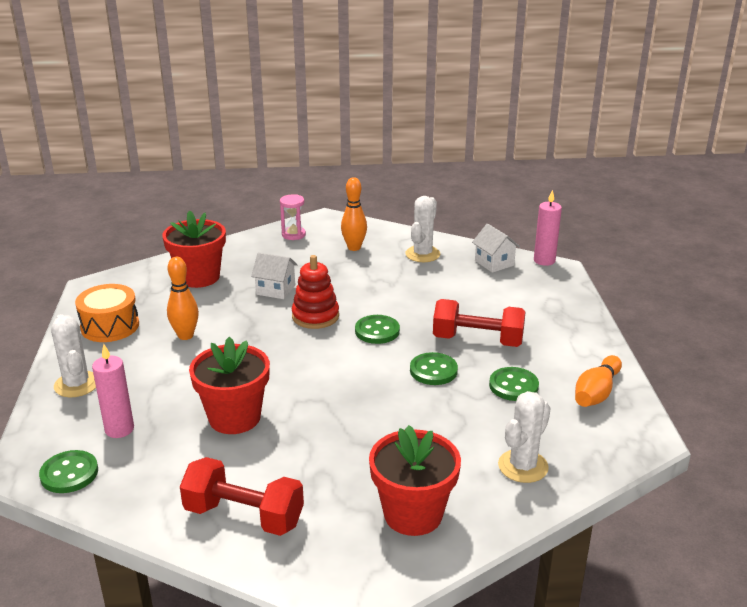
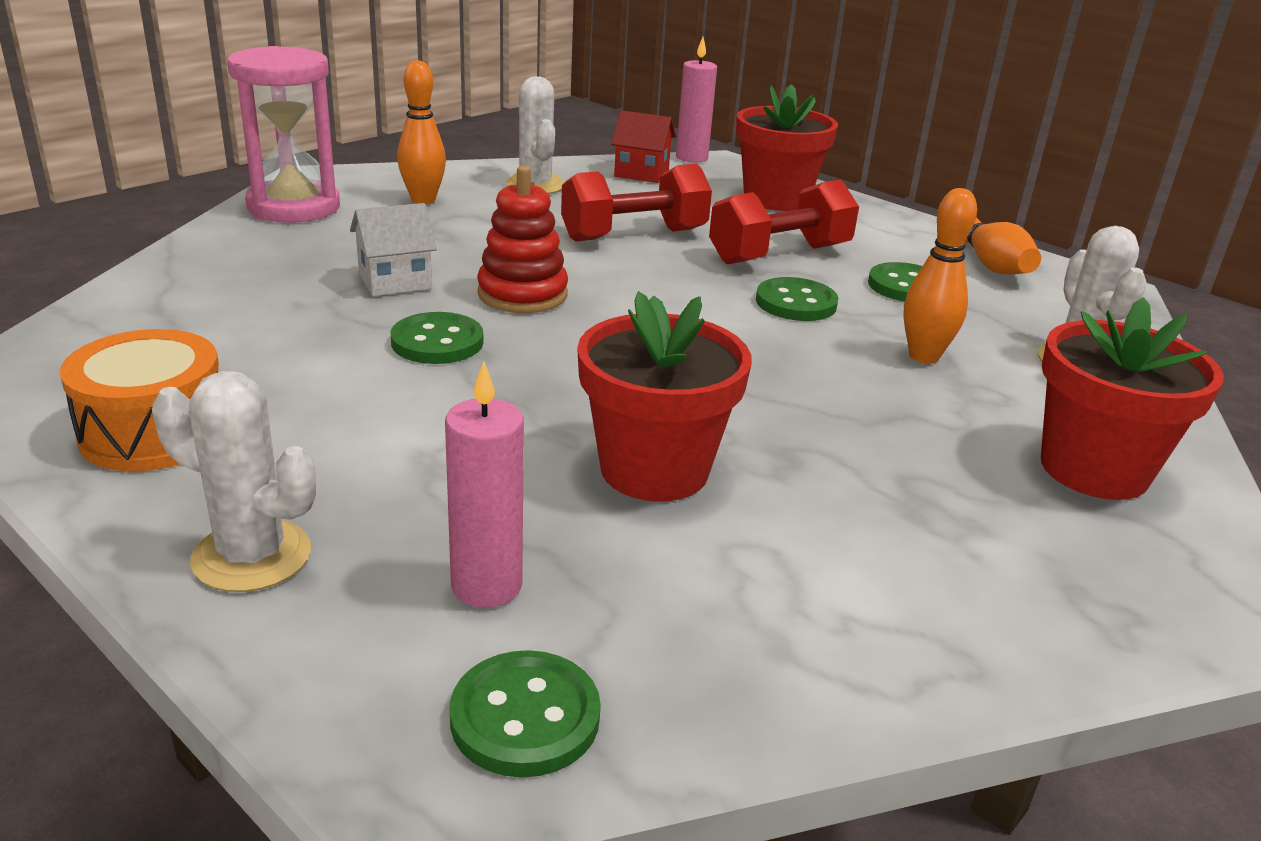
camera: 45 degrees left, 0 degrees up
(185, 336) = (348, 391): orange bowling pin -> orange bowling pin (924, 356)
(199, 277) = (218, 303): red flower pot -> red flower pot (776, 199)
(244, 516) = (931, 596): red dumbbell -> red dumbbell (634, 235)
(293, 235) = (294, 207): pink hourglass -> pink hourglass, size x1.95
(377, 331) = (642, 284): green button -> green button (437, 342)
(494, 263) = (641, 173): white house -> red house

